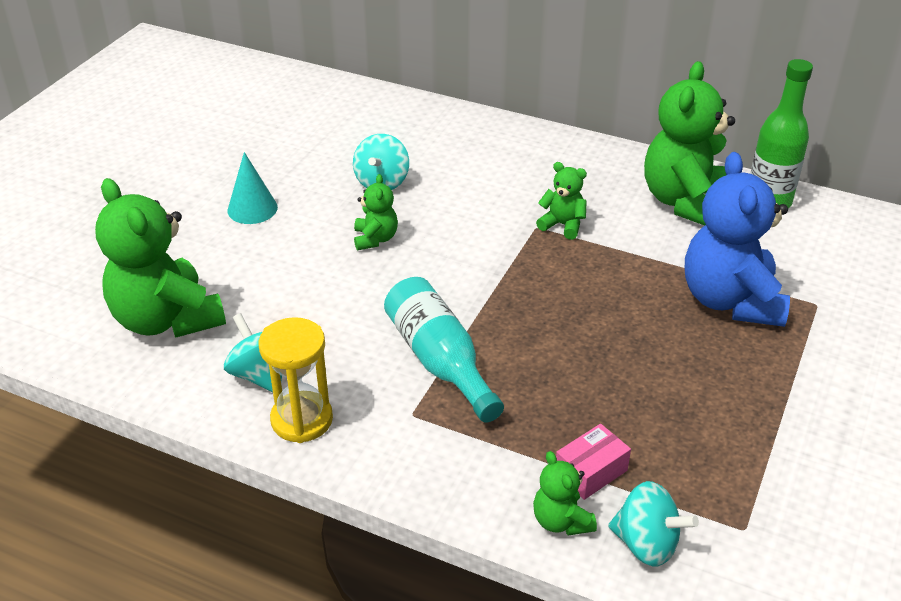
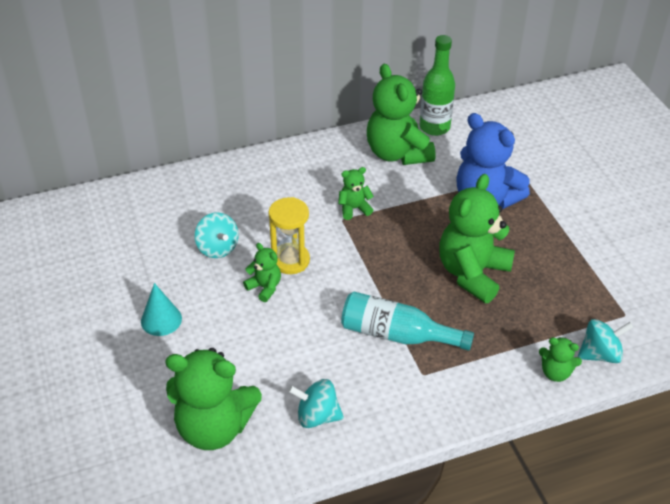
camera: 45 degrees left, 5 degrees up
(302, 420) = (374, 422): yellow hourglass -> yellow hourglass (290, 260)
(591, 472) = (537, 338): pink box -> none
(607, 360) = (472, 273): none -> green teddy bear

